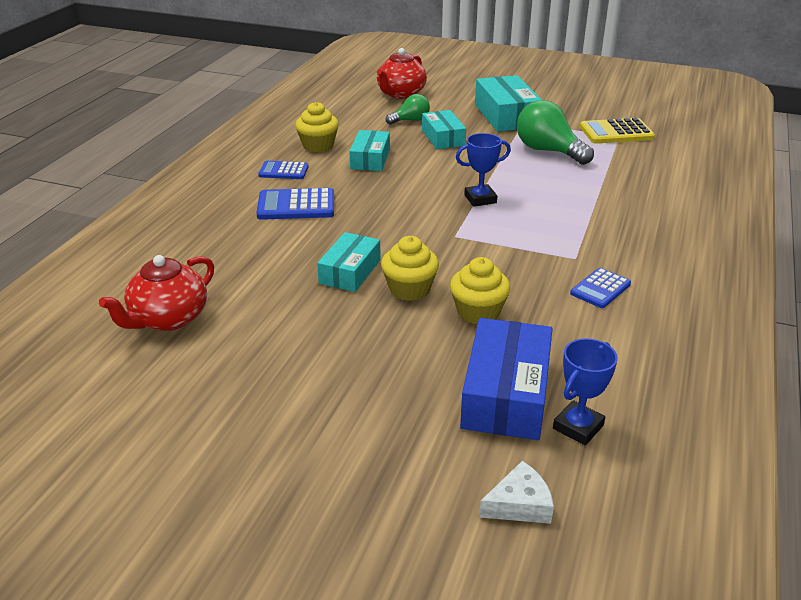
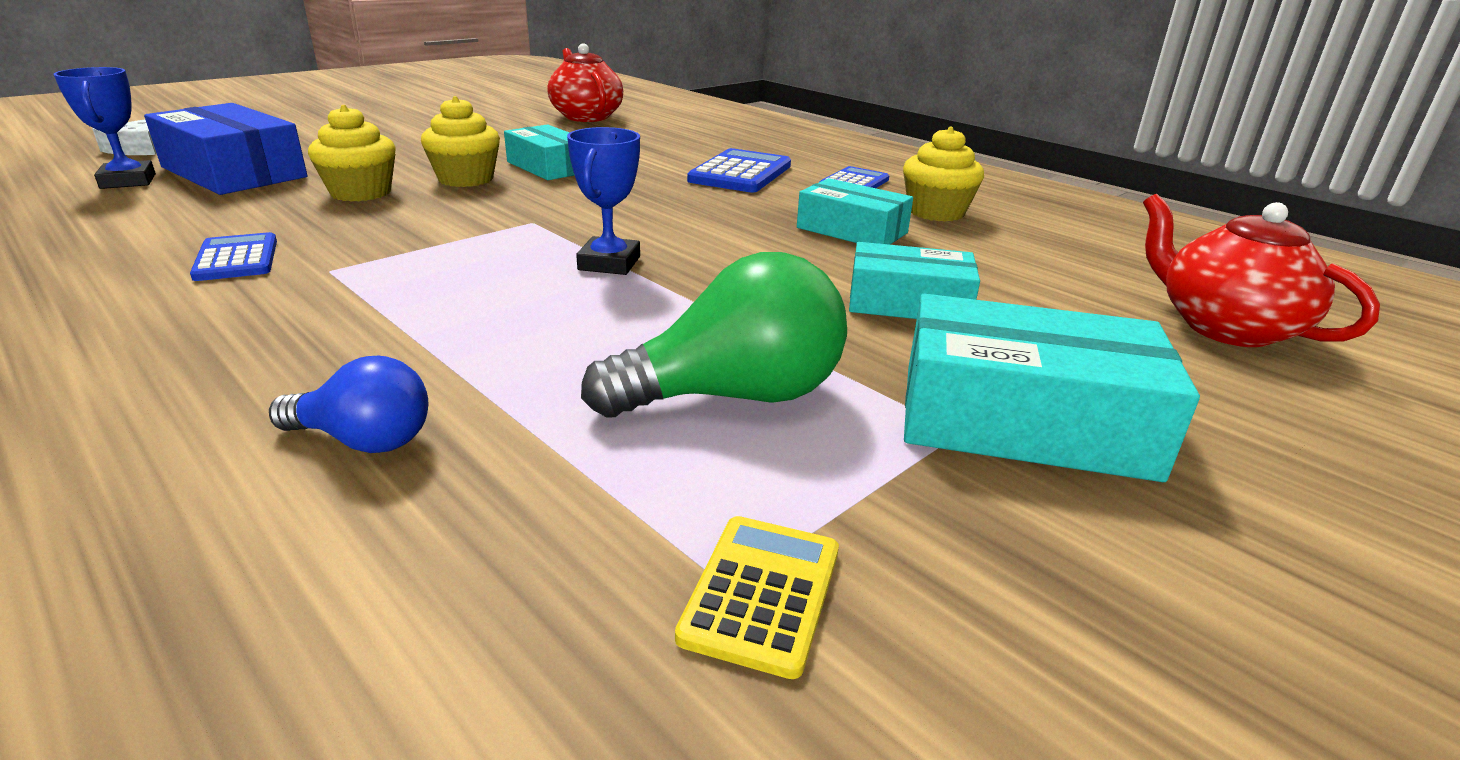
camera: 115 degrees right, 5 degrees down
(410, 120) = (1029, 297): green light bulb -> none
(616, 132) = (761, 593): yellow calculator -> yellow calculator, size x0.65
(646, 191) = (364, 440): none -> blue light bulb

